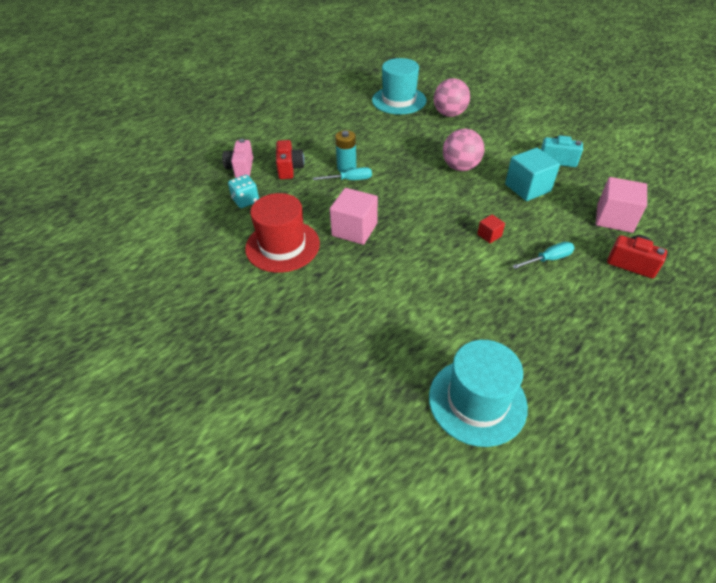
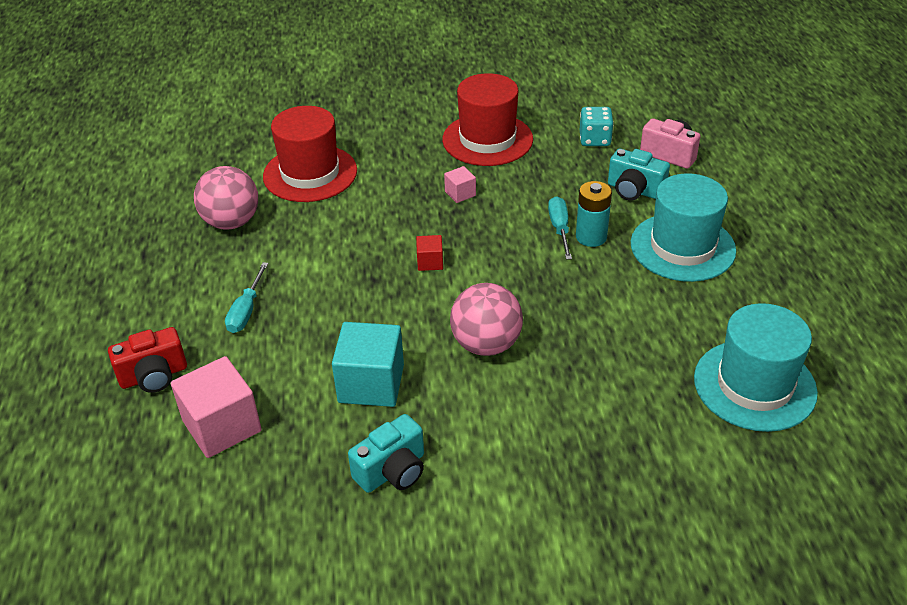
camera: 125 degrees right, 5 degrees down
(289, 168) = (634, 190): red camera -> turquoise camera
(350, 180) = (559, 228): turquoise screwdriver -> turquoise screwdriver turned 150 degrees clockwise
(354, 229) = (460, 193): pink cube -> pink cube, size x0.49
(403, 315) = (310, 173): none -> red hat
(449, 114) = (650, 425): pink ball -> pink ball (231, 222)
(477, 401) = (187, 171): turquoise hat -> turquoise hat (682, 247)
(489, 235) = (334, 288): red cube -> red cube (430, 262)

